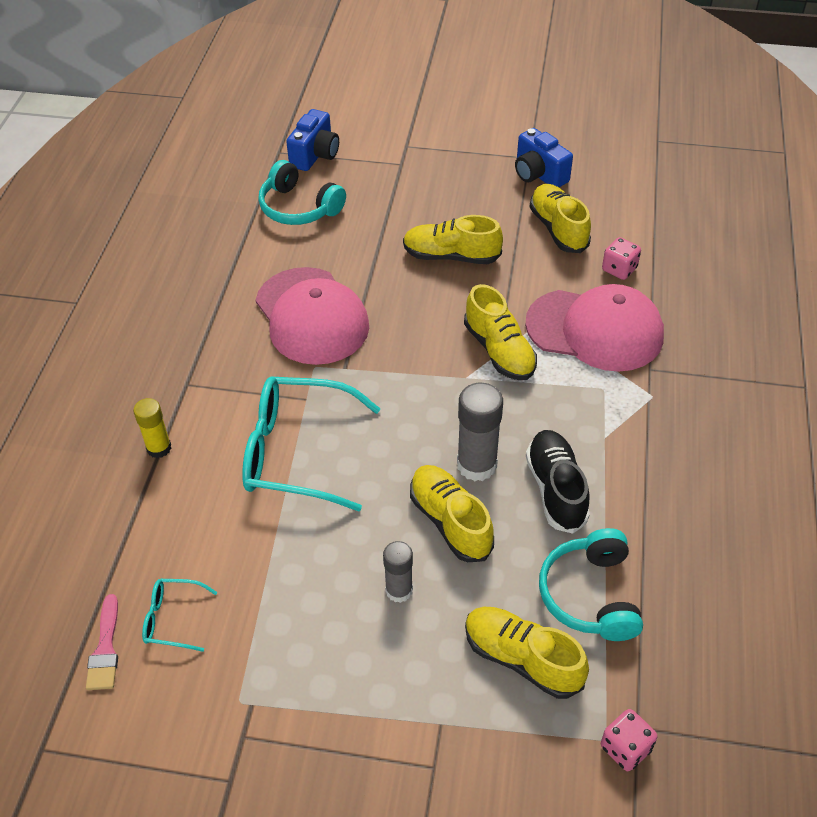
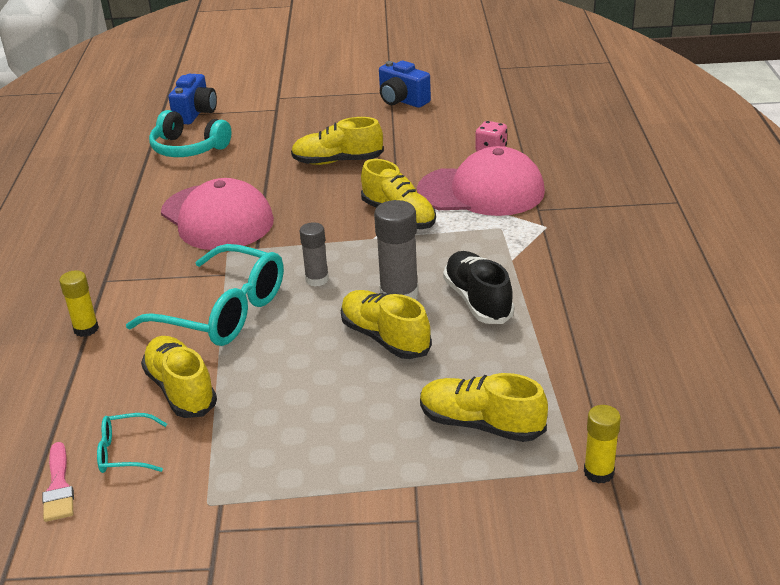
camera: 10 degrees left, 15 degrees down
(296, 452) = (224, 312): turquoise glasses -> turquoise glasses turned 150 degrees counterclockwise
(399, 590) = (348, 394): grey glue stick -> grey glue stick (317, 279)
(558, 229) = (429, 132): yellow shoe -> yellow shoe (181, 390)
(590, 595) = (532, 368): turquoise headphones -> none
(625, 748) = (598, 472): pink dice -> yellow glue stick

